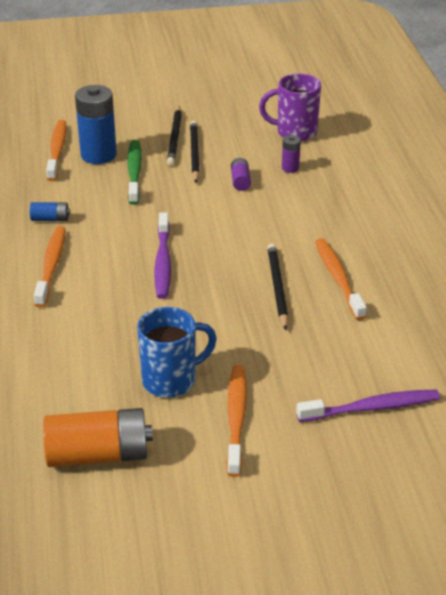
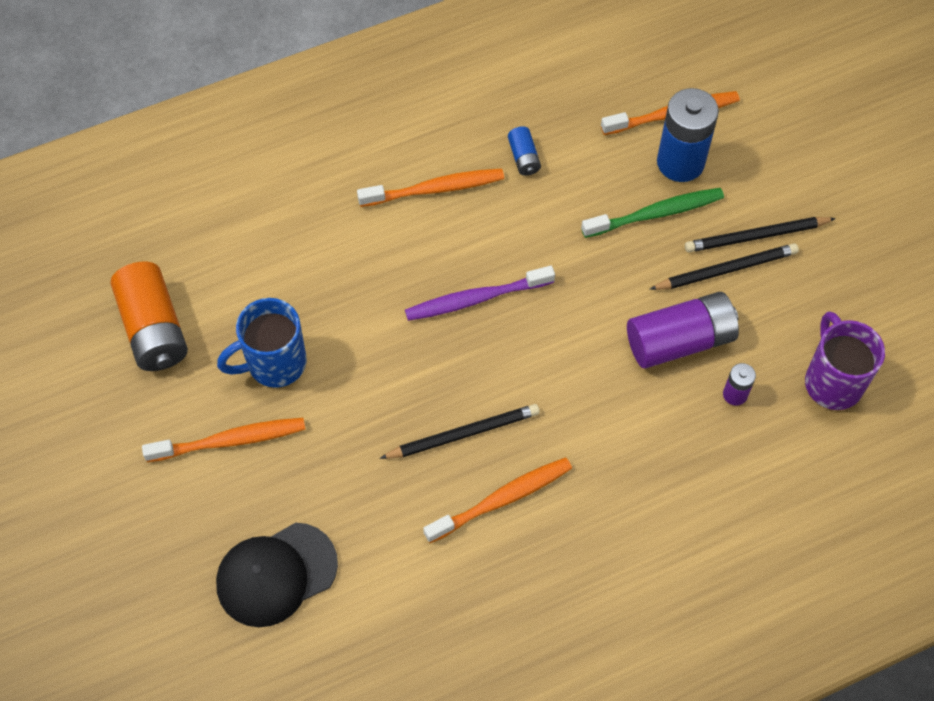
camera: 75 degrees right, 25 degrees up
(171, 380) = (274, 363): blue mug -> blue mug turned 105 degrees clockwise
(240, 181) = (680, 340): purple battery -> purple battery, size x2.09
(371, 408) = (276, 574): purple toothbrush -> black cap

